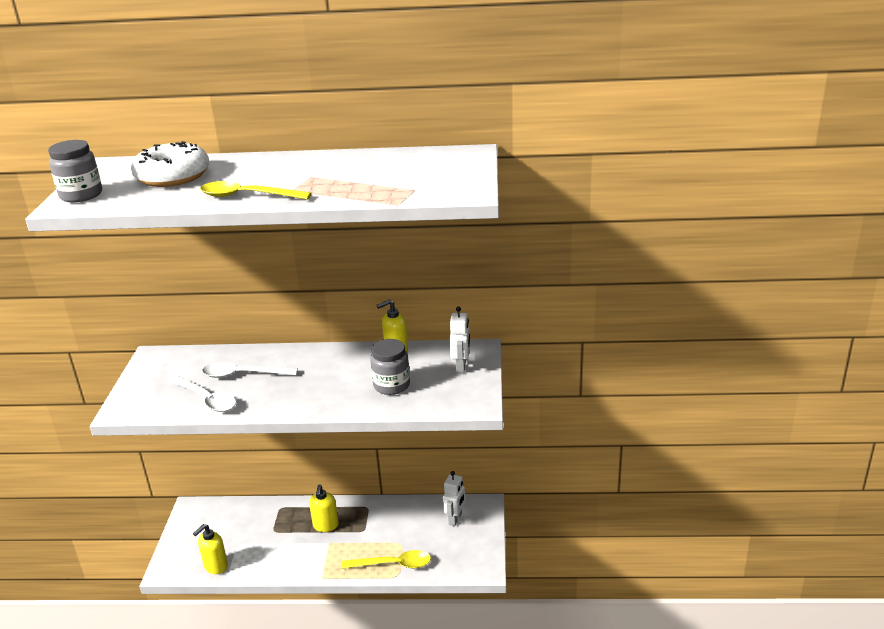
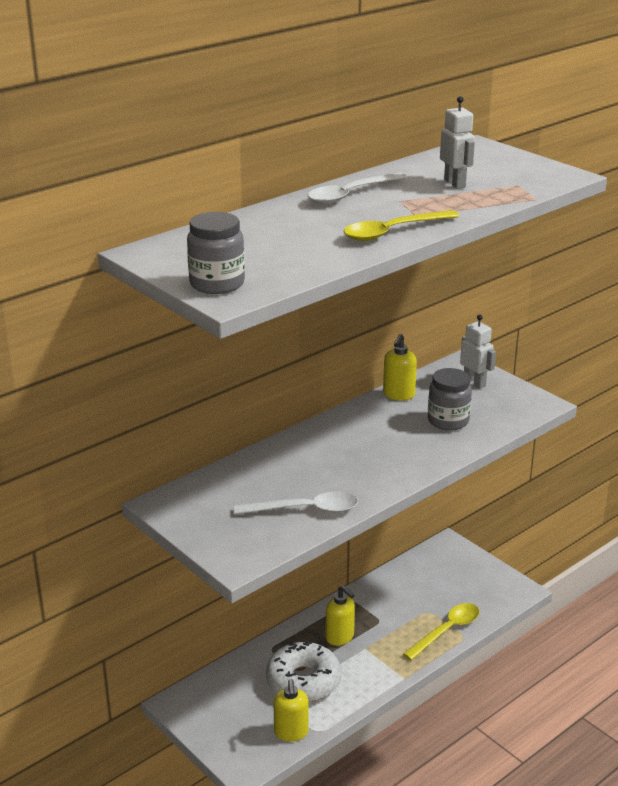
camera: 45 degrees left, 0 degrees up
(173, 176) = (263, 239): white donut -> white donut (303, 681)
(243, 374) = (297, 474): white spoon -> white spoon (350, 194)
(455, 519) = (442, 567): white robot -> white robot (455, 183)

